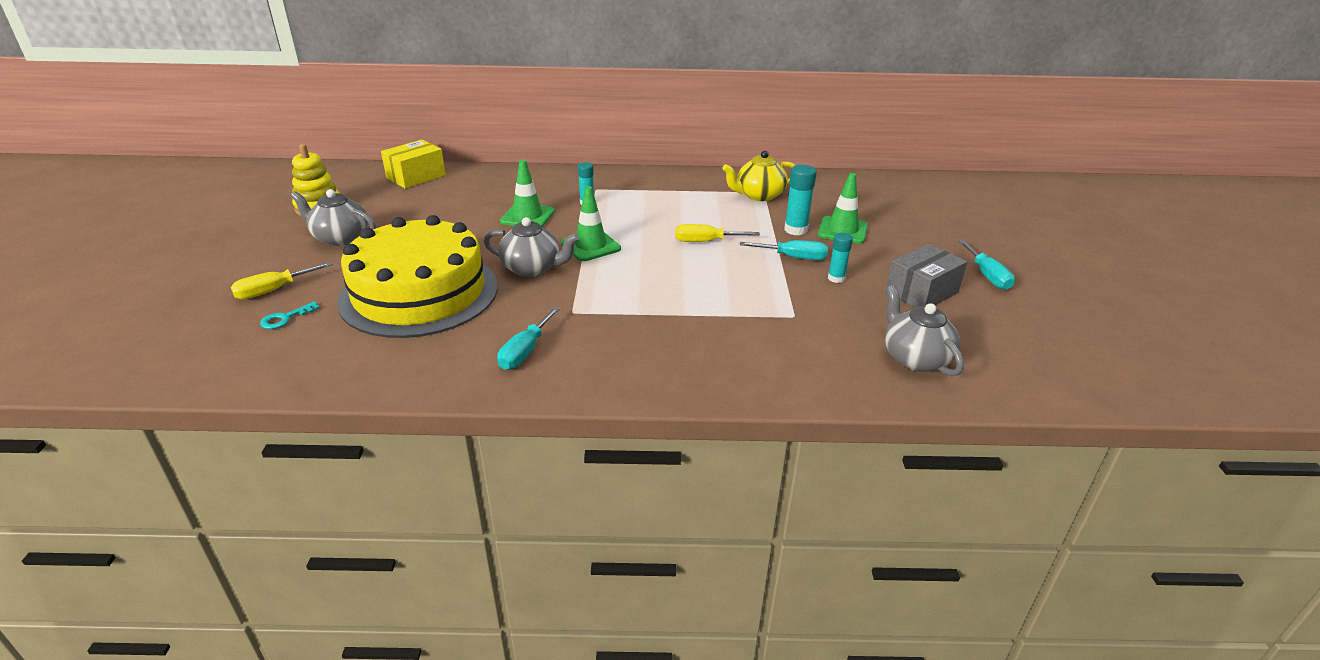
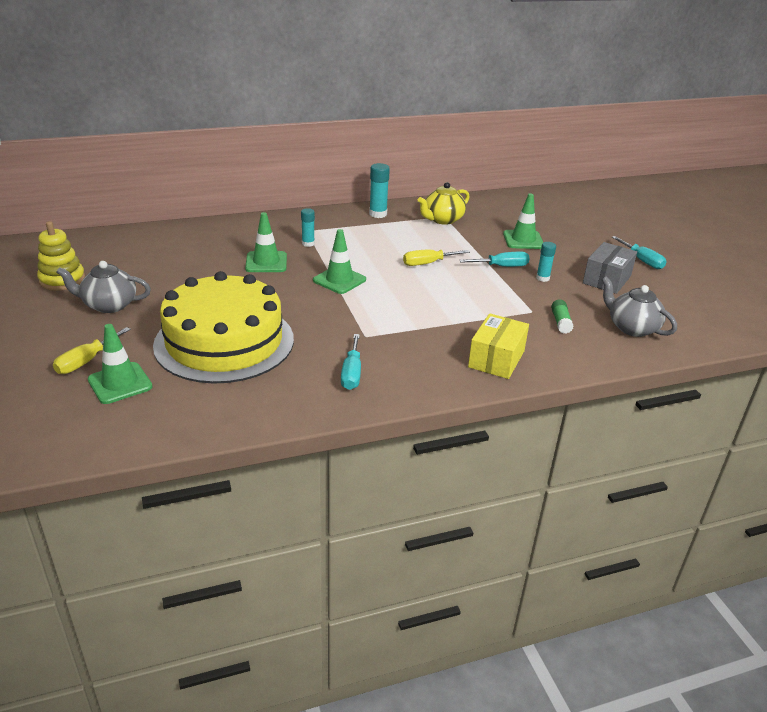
camera: 20 degrees left, 0 degrees up
(285, 318) = (120, 383): turquoise key -> green traffic cone
(416, 176) = (133, 239): yellow box -> yellow box (496, 359)
(532, 268) = (305, 306): grey teapot -> none
(795, 230) = (489, 244): turquoise glue stick -> turquoise glue stick (378, 214)
(822, 335) = (560, 322): none -> green glue stick

